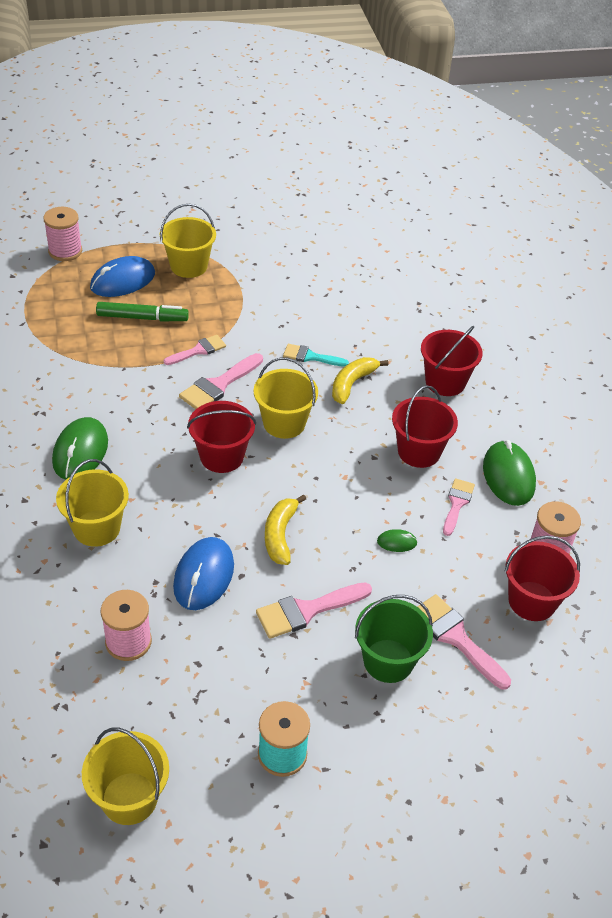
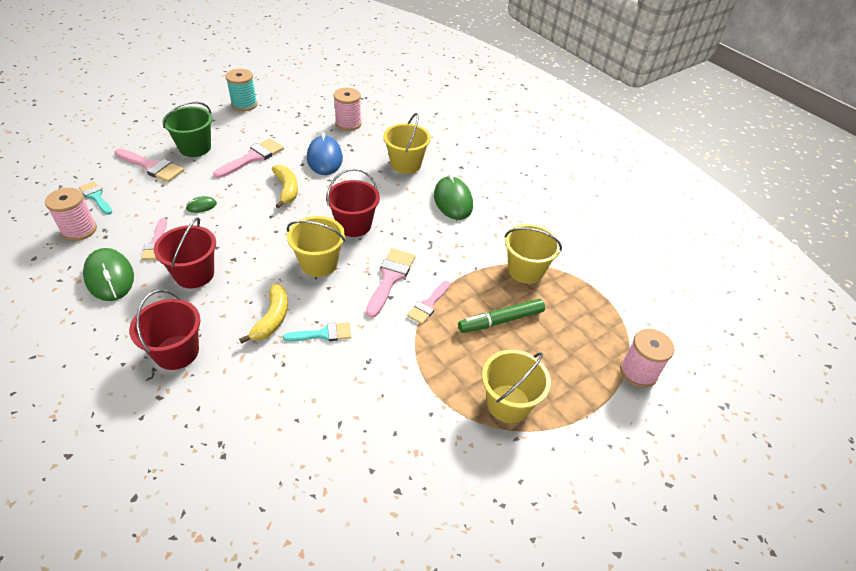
camera: 155 degrees right, 0 degrees up
(123, 281) = (553, 356): blue mouse -> none
(129, 798) = (310, 80): yellow bucket -> yellow bucket (525, 270)
(532, 601) = (96, 197): red bucket -> turquoise brush

